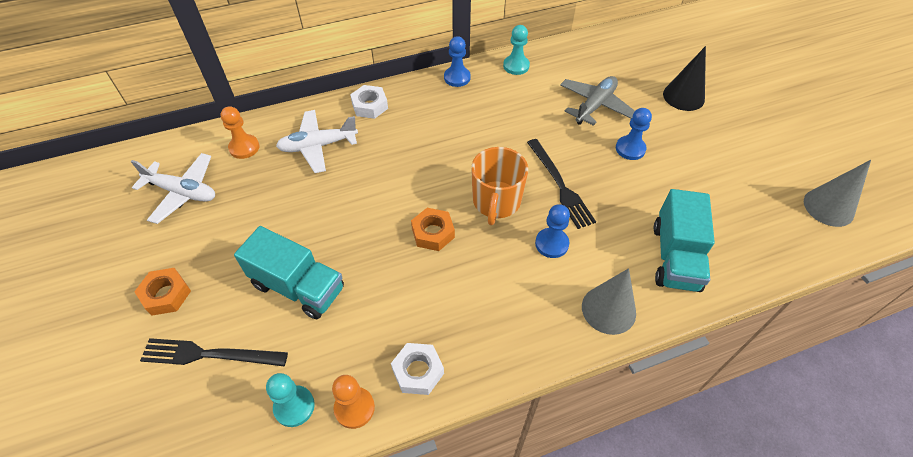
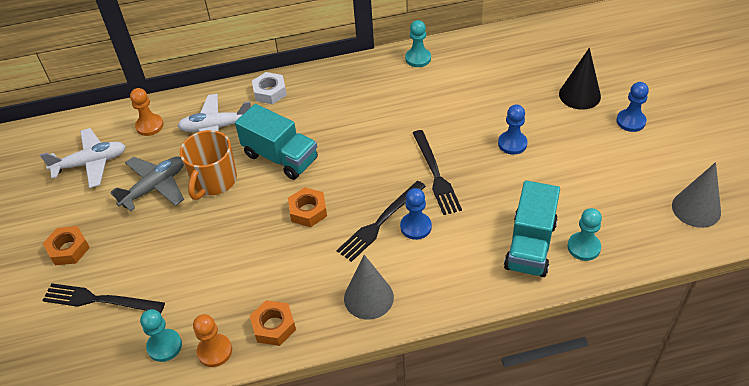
camera: 10 degrees right, 5 degrees down
(182, 192) = (91, 163): white plane -> white plane turned 45 degrees counterclockwise
(298, 287) = (181, 250): turquoise truck -> turquoise truck (280, 157)
(418, 371) = (273, 326): white nut -> orange nut
(457, 78) = (358, 68): blue pawn -> blue pawn (630, 121)
(496, 202) = (372, 186): orange mug -> orange mug (214, 181)
(513, 241) = (380, 222): none -> black fork
(595, 105) = (487, 100): grey plane -> grey plane (155, 187)
(608, 309) = (455, 287): grey cone -> grey cone (368, 297)
(730, 255) = (583, 247): none -> turquoise pawn

